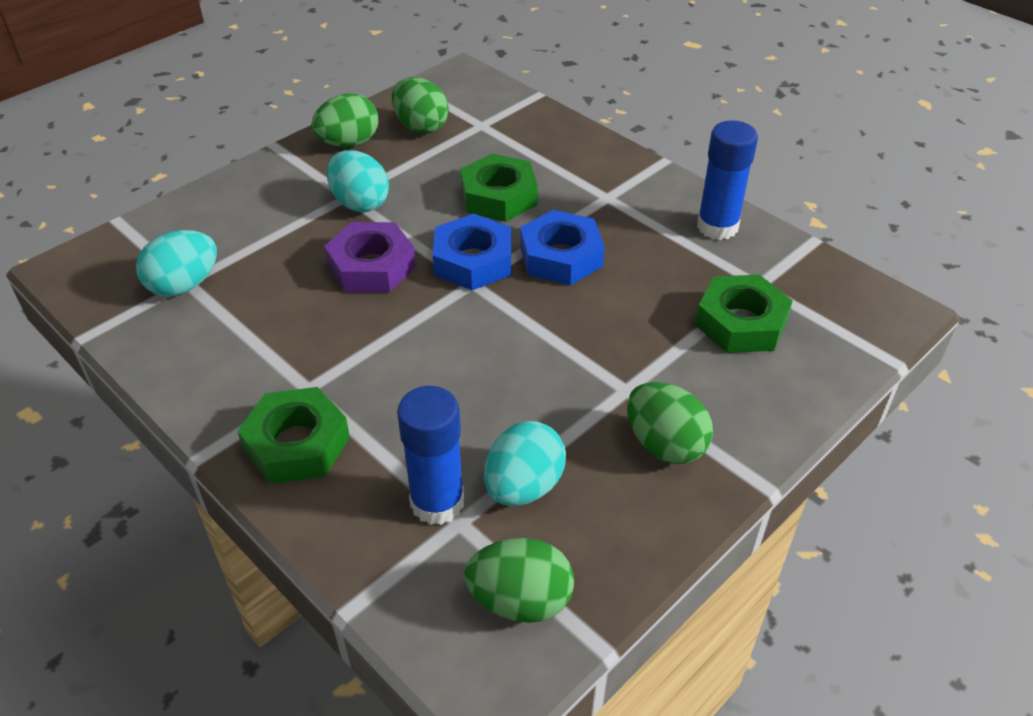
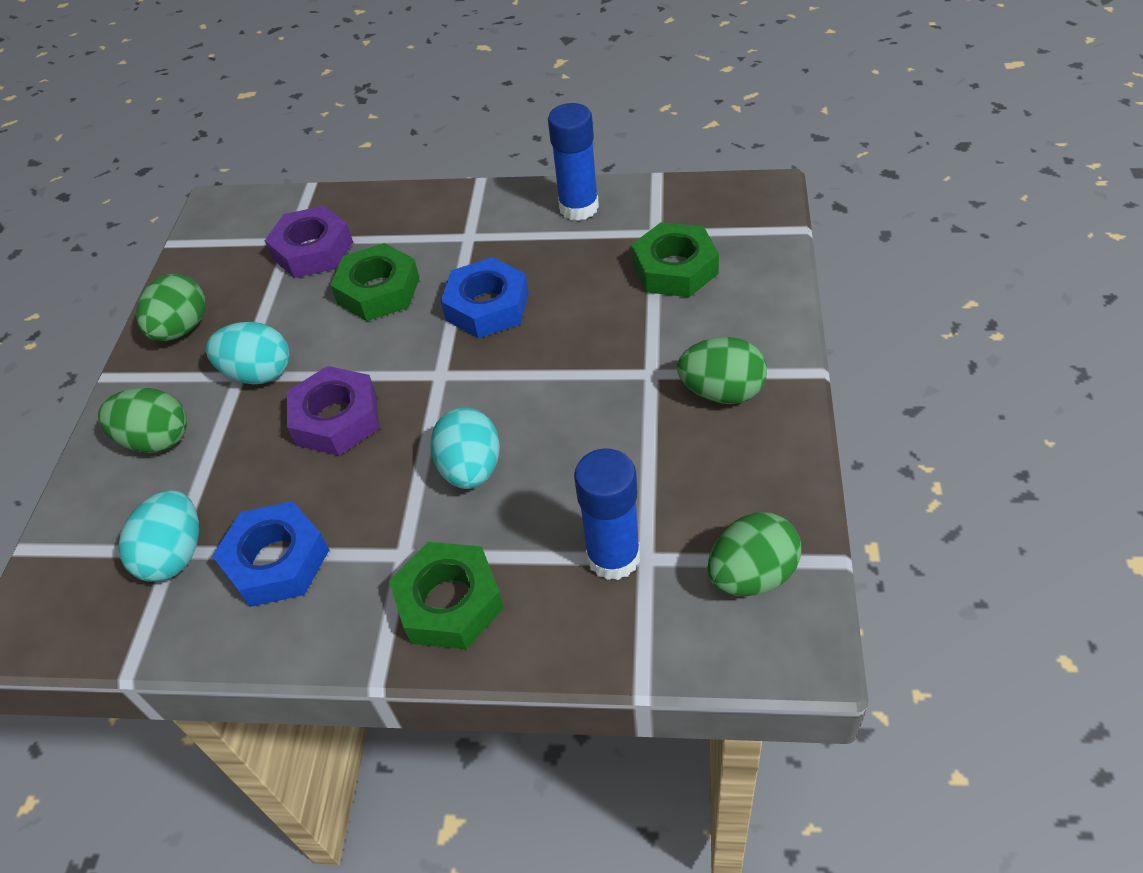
camera: 35 degrees left, 5 degrees up
(421, 126) = (235, 274): green egg -> green egg (156, 440)
(473, 261) = (419, 356): blue nut -> blue nut (276, 561)
(487, 141) = (313, 250): none -> purple nut
(523, 486) = (661, 496): turquoise egg -> turquoise egg (471, 469)

